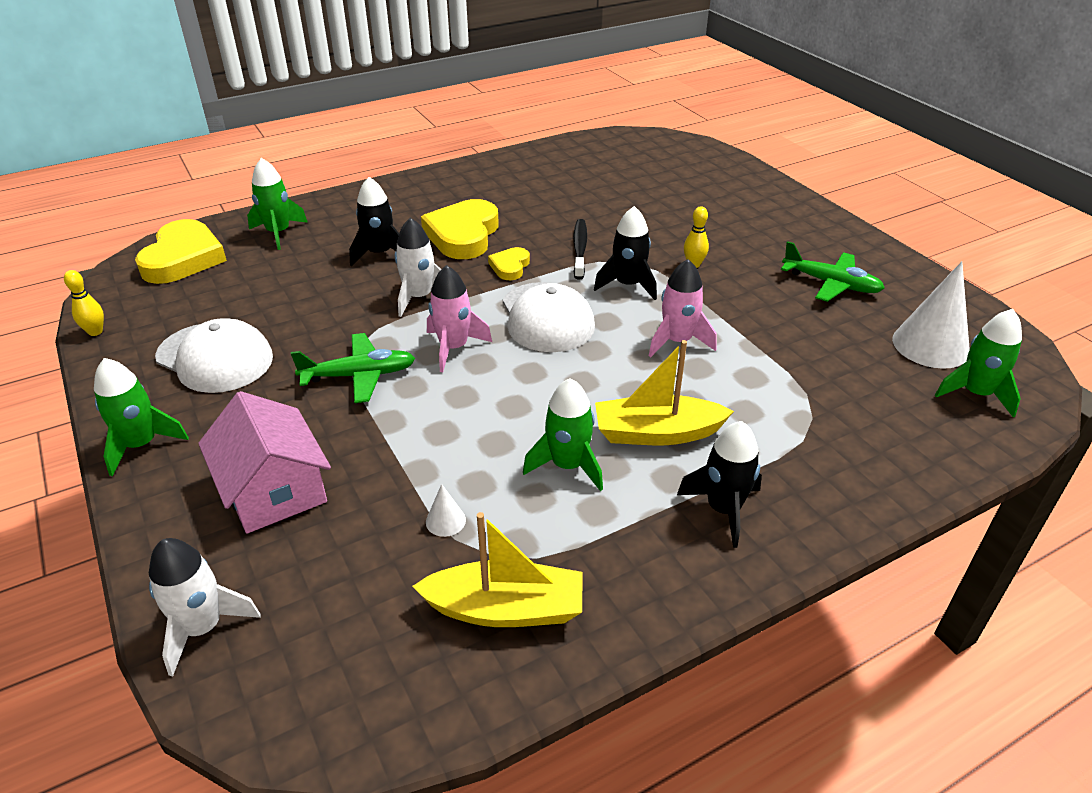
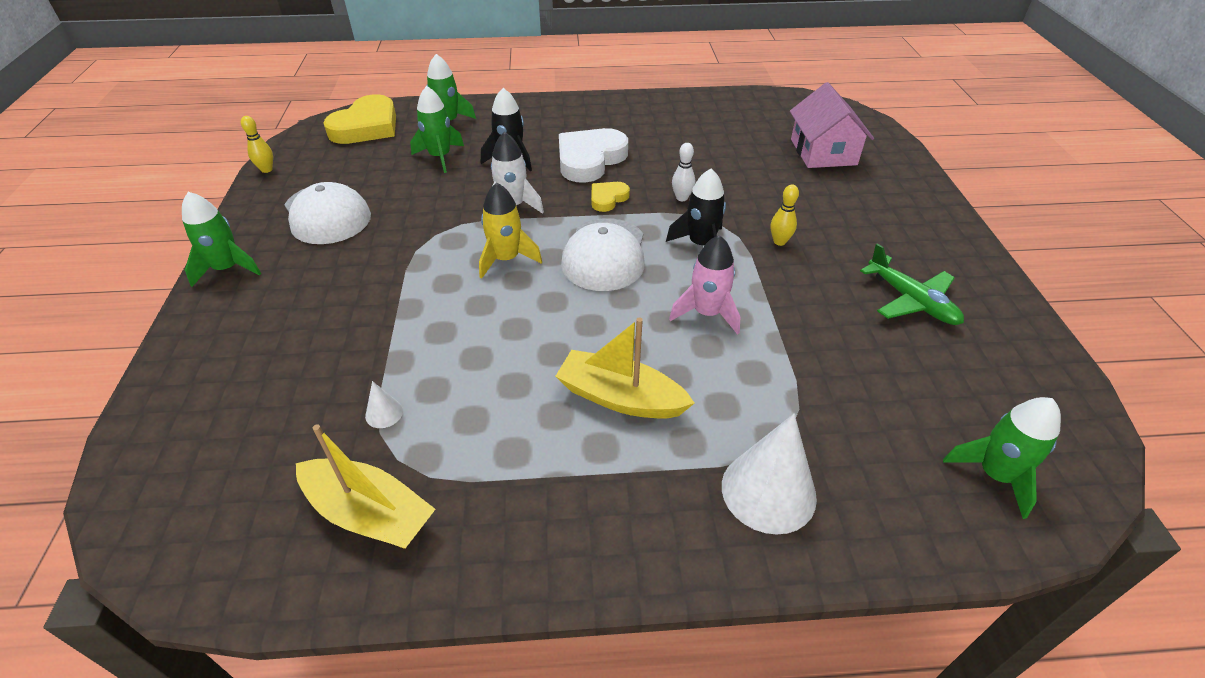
camera: 25 degrees right, 5 degrees up
(203, 627) = (154, 432): white rocket -> none
(274, 489) = (284, 337): pink house -> pink house (823, 152)
(359, 375) = (416, 261): green plane -> none
(453, 348) = (506, 259): pink rocket -> yellow rocket
(463, 235) = (590, 159): yellow heart -> white heart
(567, 465) = (518, 400): green rocket -> green rocket (440, 157)
(579, 249) = (681, 198): black toothbrush -> white bowling pin
(723, 509) = (626, 497): black rocket -> none
(930, 345) = (979, 402): white cone -> white cone (768, 491)

